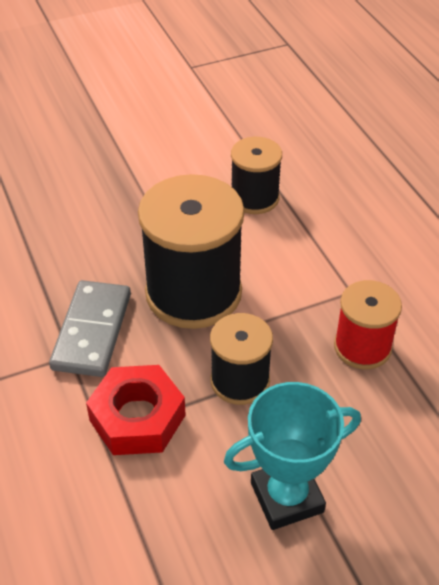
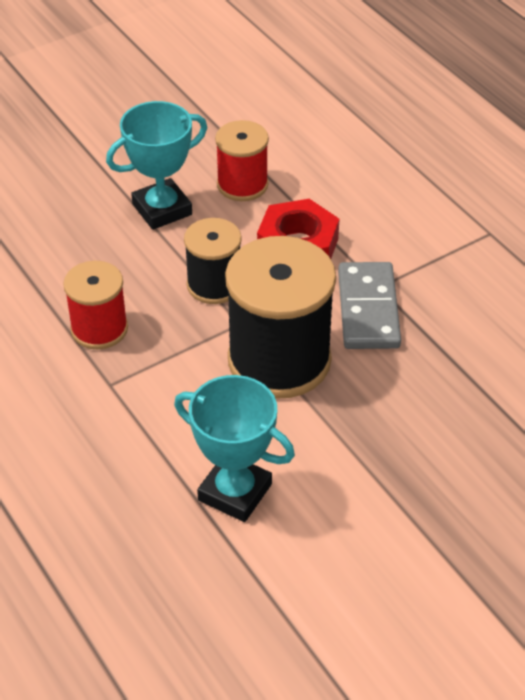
camera: 170 degrees right, 0 degrees up
(178, 524) = (242, 184): none -> red spool
(254, 198) = (235, 492): black spool -> turquoise trophy

